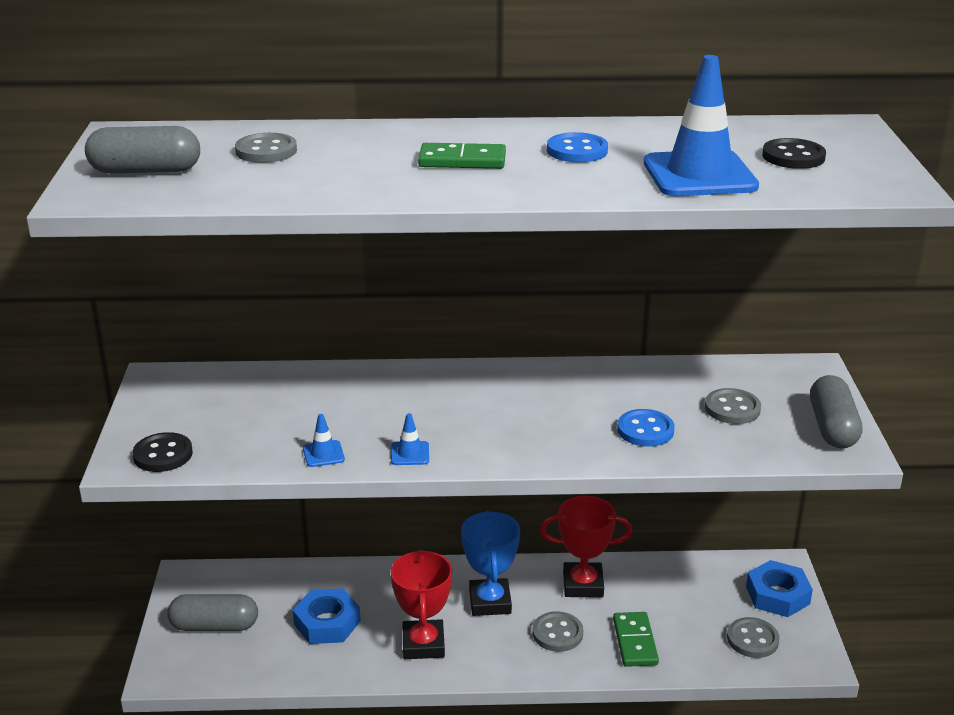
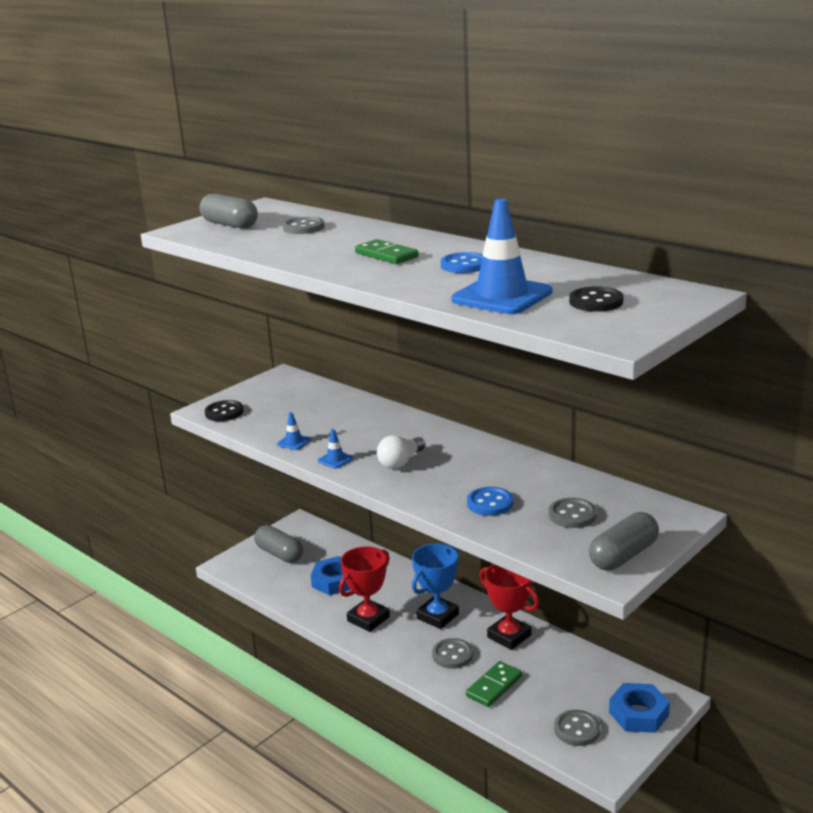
camera: 45 degrees right, 5 degrees down
(486, 425) = (400, 462): none -> white light bulb

